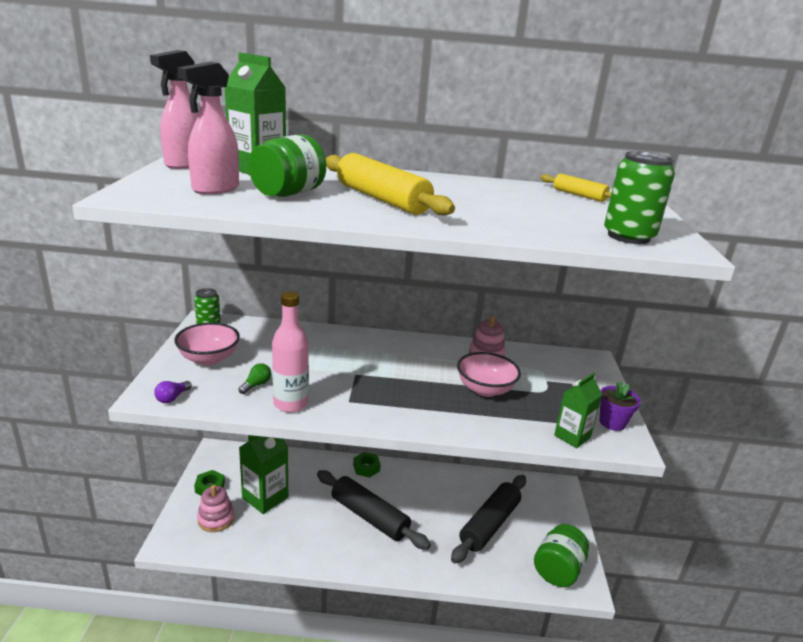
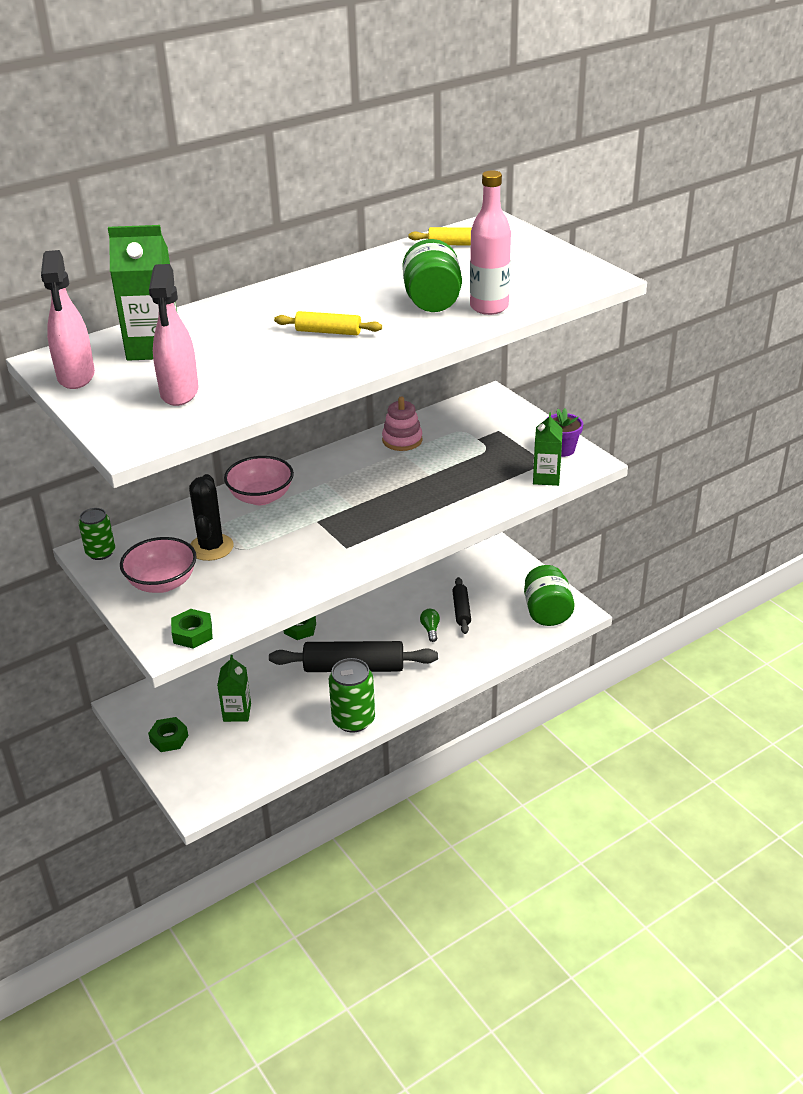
camera: 35 degrees left, 10 degrees up
(172, 398) = (192, 633): purple light bulb -> green nut
(216, 519) = (215, 758): pink stacking toy -> none
(256, 385) = (247, 580): green light bulb -> green light bulb (430, 629)
(265, 497) = (237, 712): green carton -> green carton, size x0.63
(268, 354) = (211, 547): none -> black cactus
(288, 193) = (246, 365): green jar -> green jar (432, 302)
(290, 404) = (303, 578): pink bottle -> pink bottle (489, 307)
(382, 199) = (328, 332): yellow rolling pin -> yellow rolling pin, size x0.53
(485, 389) = (440, 474): pink bowl -> pink bowl (261, 497)
(489, 524) = (461, 610): black rolling pin -> black rolling pin, size x0.53
(628, 236) = (553, 283): green can -> green can (353, 720)

